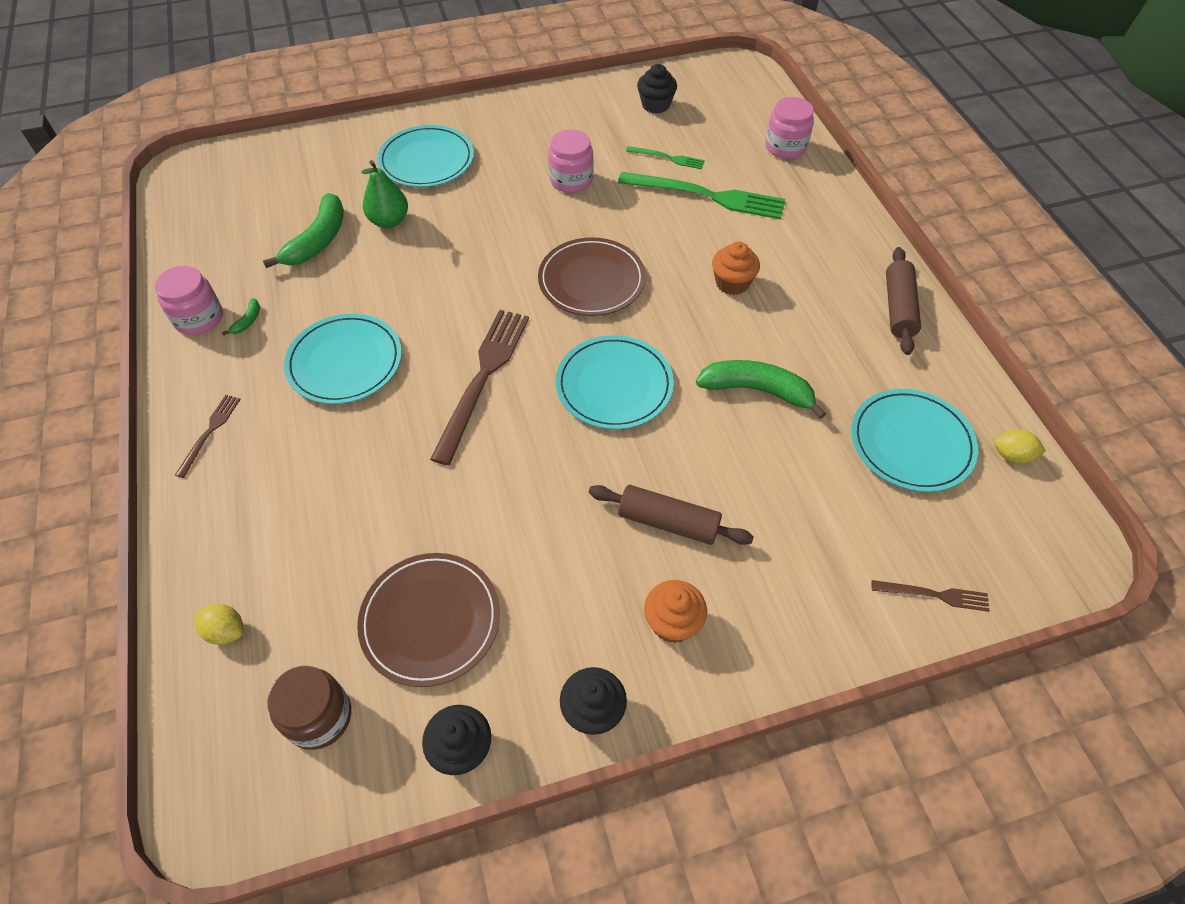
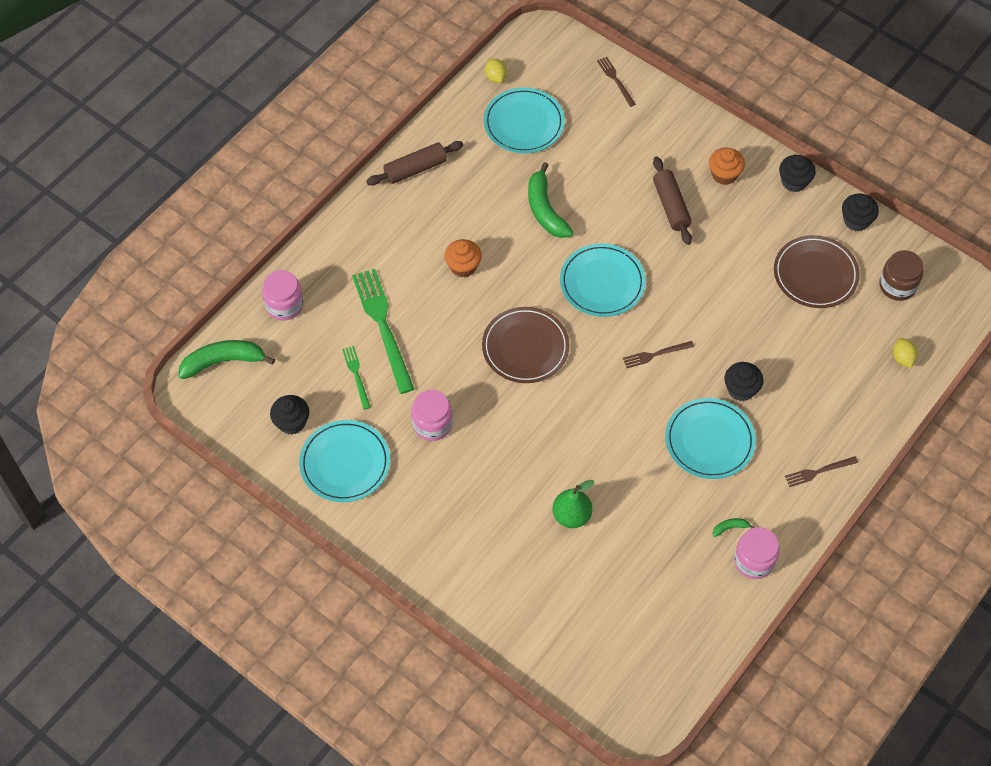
camera: 125 degrees left, 5 degrees up
(318, 240) = (628, 548): green banana -> green banana (223, 361)
(368, 427) = (741, 389): none -> black cupcake
(426, 160) = (487, 542): turquoise plate -> turquoise plate (345, 463)
(483, 378) = (655, 354): brown fork -> brown fork, size x0.49

